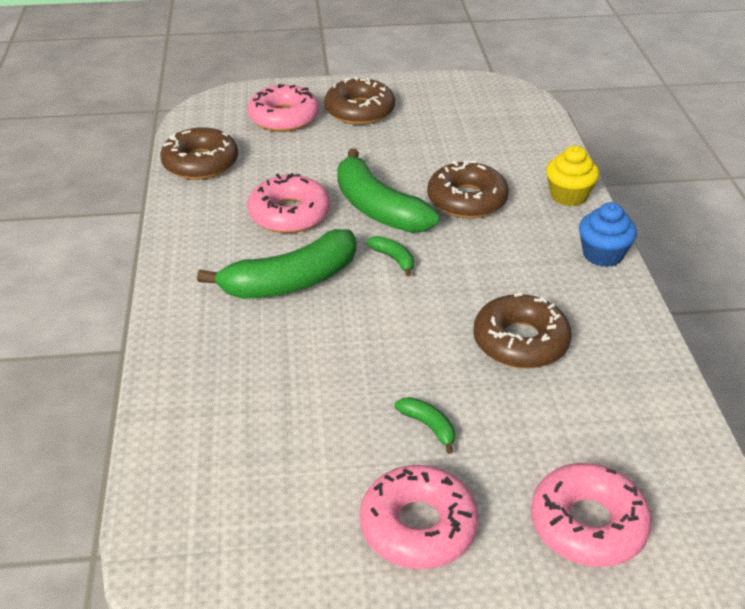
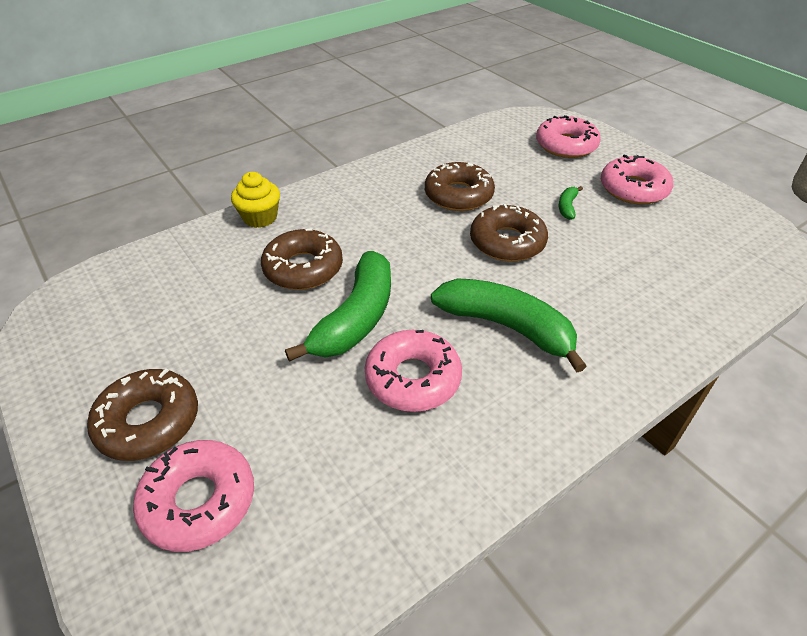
camera: 120 degrees left, 5 degrees up
(200, 163) = (371, 531): brown donut -> brown donut (507, 242)
(393, 259) = (423, 280): green banana -> none
(602, 254) = (332, 186): blue cupcake -> none

